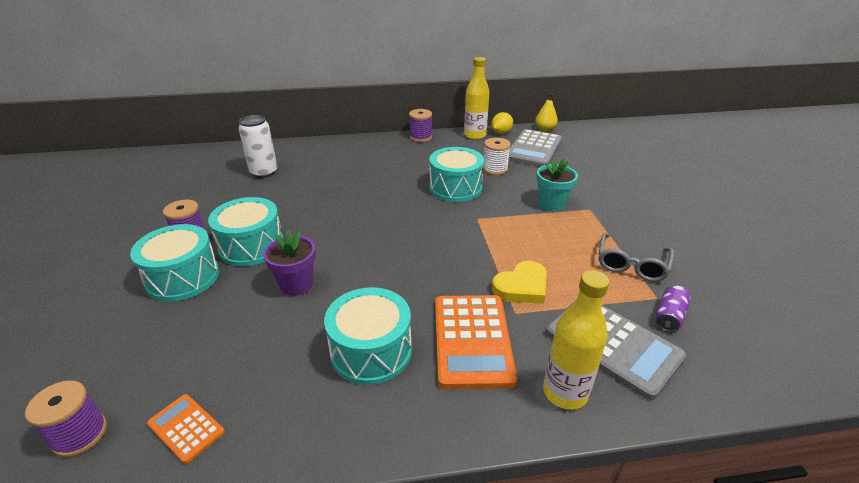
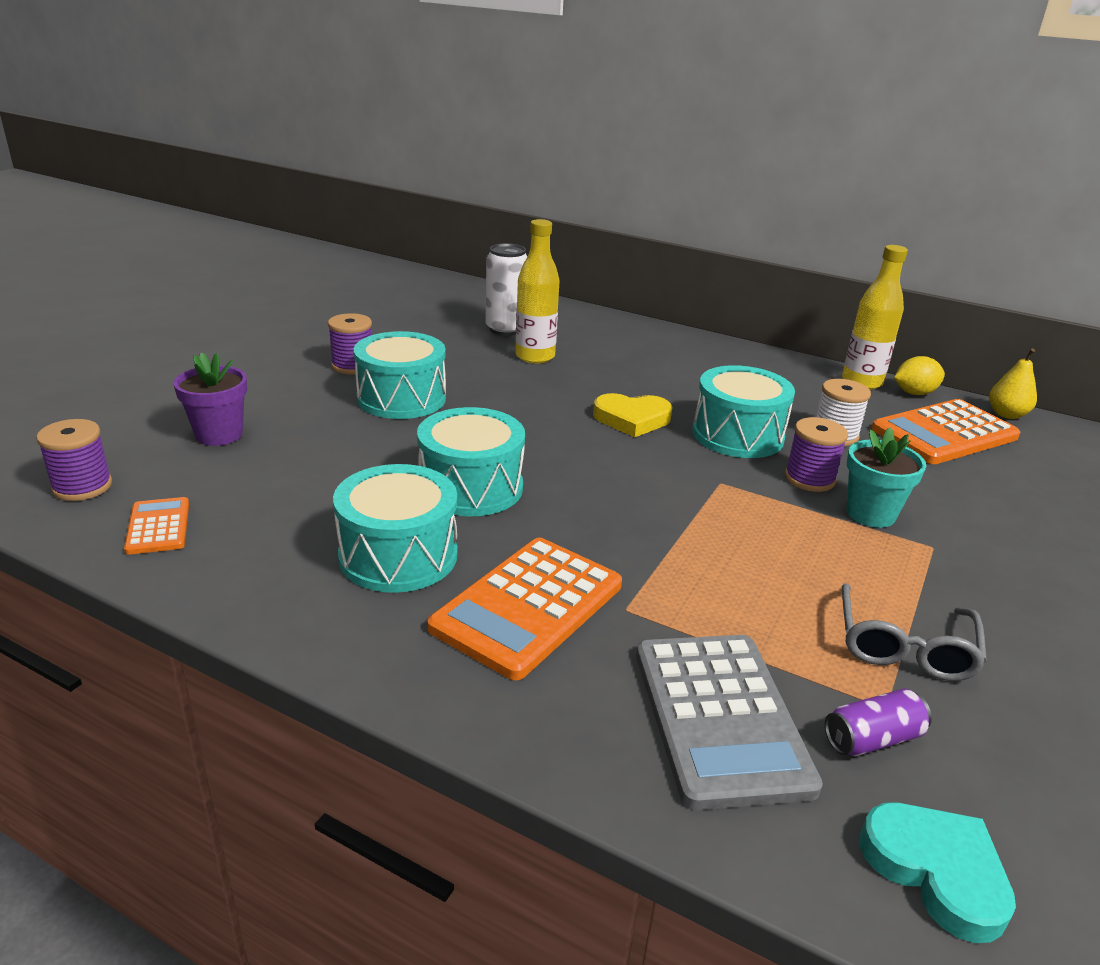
camera: 35 degrees right, 5 degrees down
(183, 277) = (302, 399): turquoise drum -> turquoise drum (471, 487)
(296, 285) = (401, 455): purple flower pot -> purple flower pot (219, 435)
(420, 137) = (767, 357): purple spool -> purple spool (809, 479)
(522, 287) = (676, 586): yellow heart -> yellow heart (632, 419)
(533, 149) = (944, 433): grey calculator -> orange calculator
(565, 392) = (572, 725): yellow bottle -> yellow bottle (535, 357)
(631, 264) = (904, 646): grey glasses -> grey glasses turned 45 degrees counterclockwise
(748, 362) = (936, 871): none -> turquoise heart

